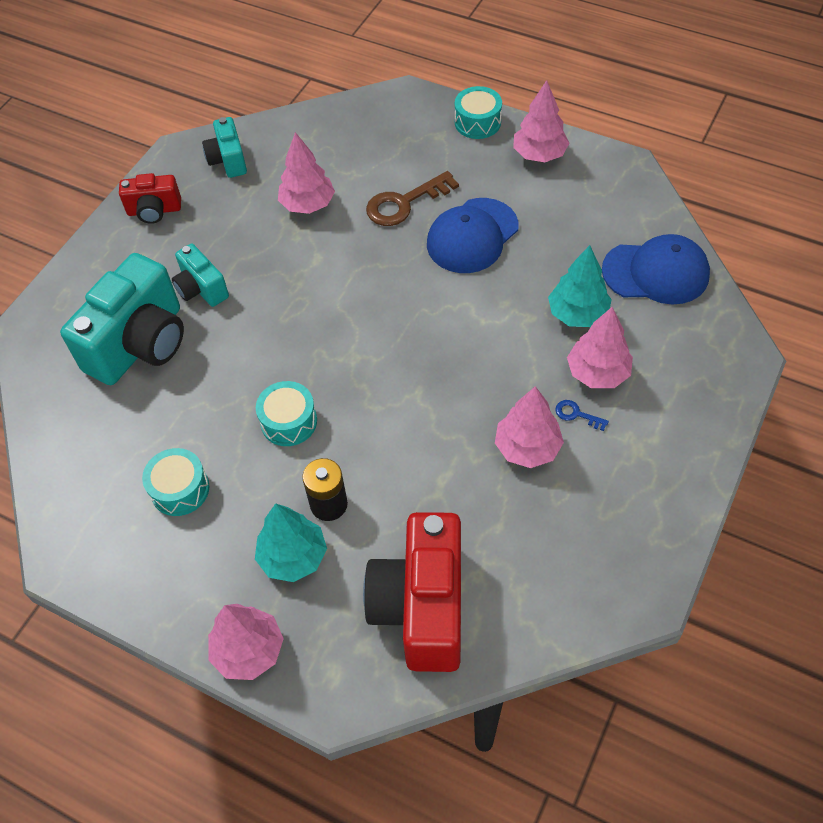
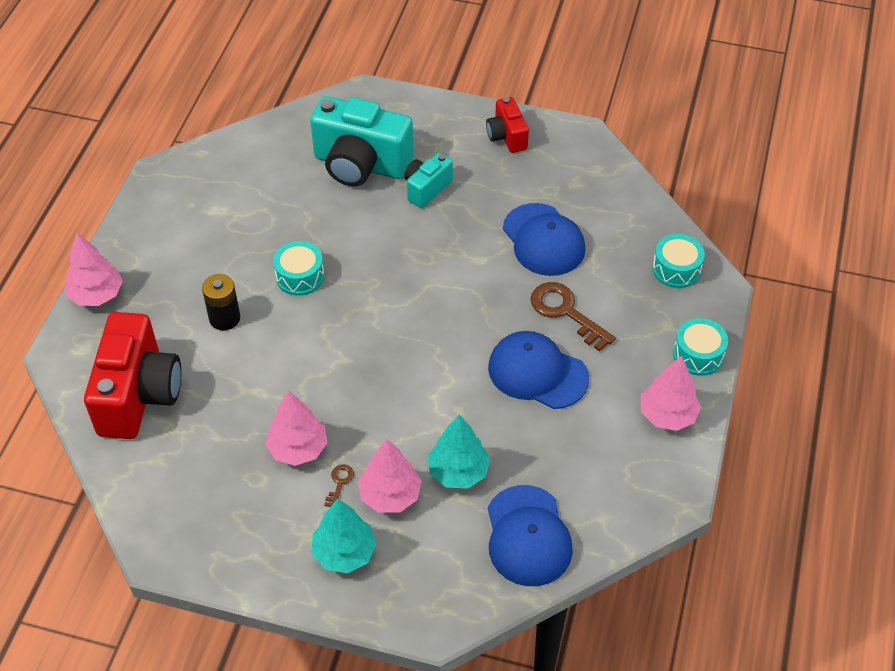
camera: 75 degrees right, 5 degrees down
(180, 489) = (227, 223): turquoise drum -> turquoise drum (676, 269)
(228, 160) = (582, 171): turquoise camera -> none
(293, 557) = (175, 305): turquoise tree -> turquoise tree (344, 553)
(308, 204) = (543, 240): pink tree -> blue cap
(421, 607) = (139, 395): red camera -> red camera turned 105 degrees clockwise
(577, 414) = (339, 483): blue key -> brown key

